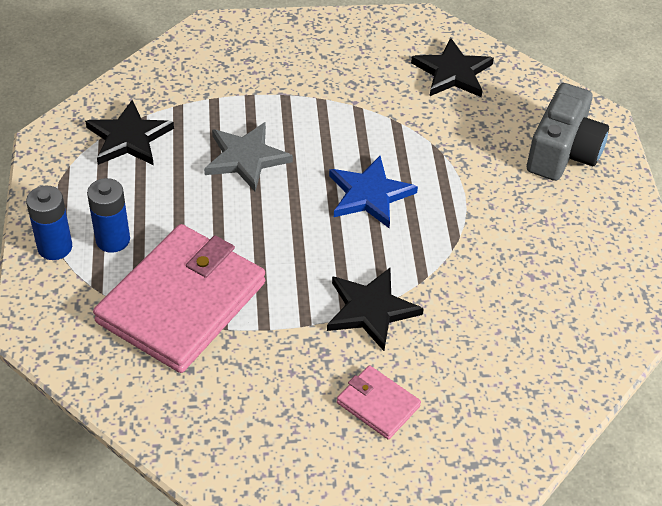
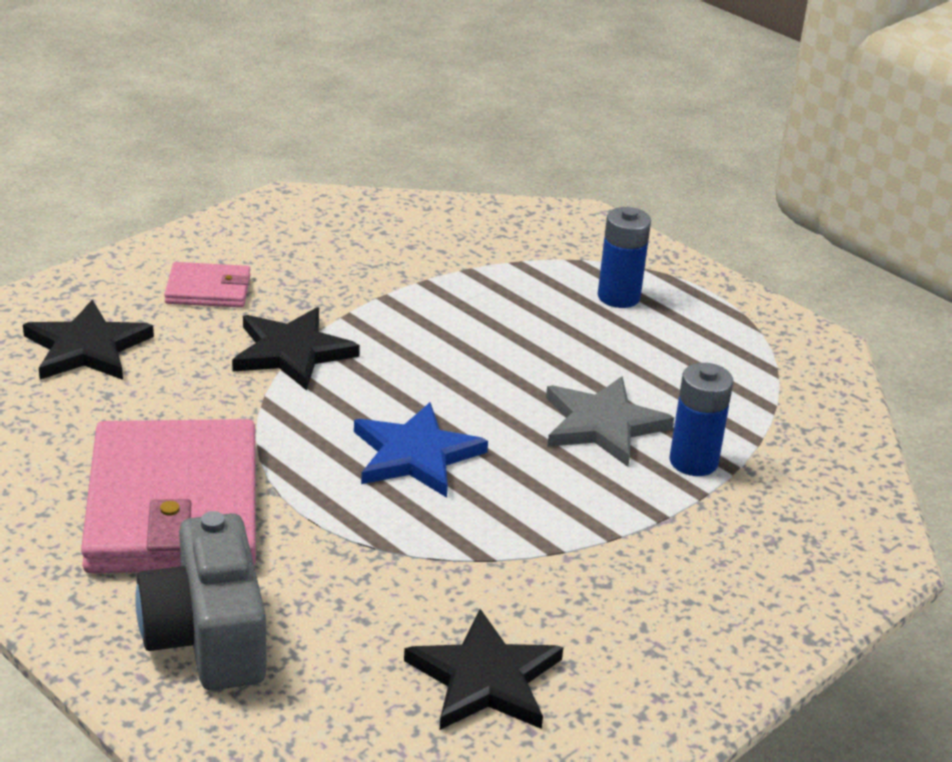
camera: 140 degrees right, 15 degrees down
(55, 247) = (659, 270): blue battery -> blue battery (693, 461)
(129, 138) = (751, 384): black star -> black star (87, 348)
(182, 302) = (484, 282): pink wallet -> pink wallet (173, 506)

